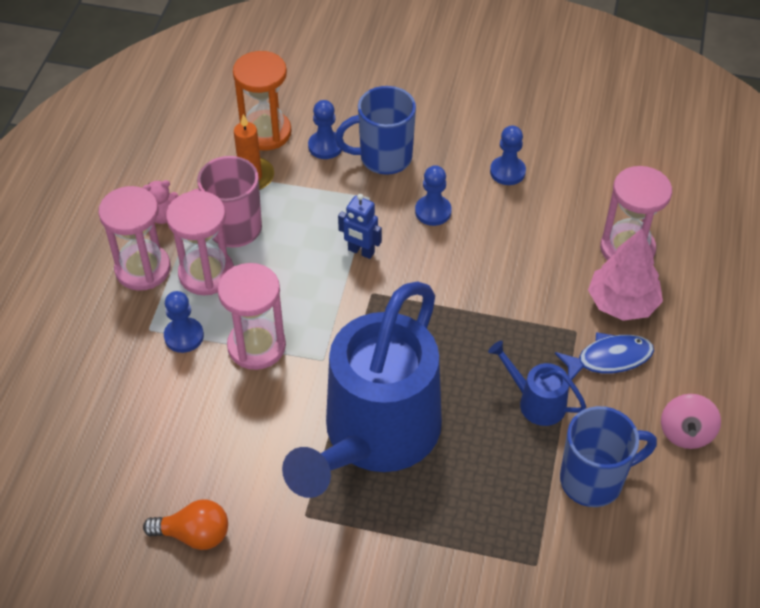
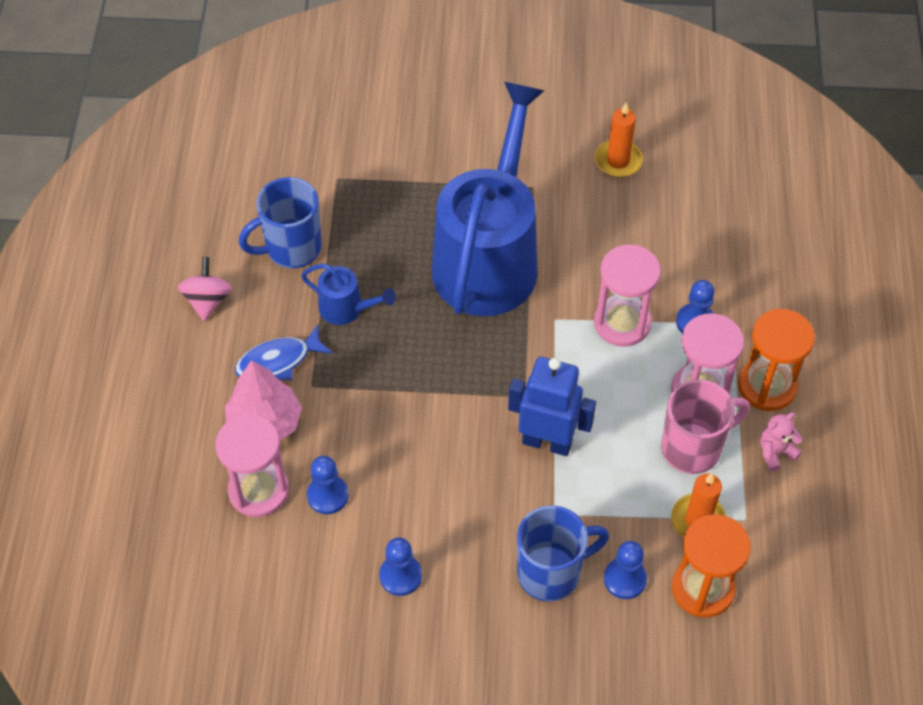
camera: 170 degrees right, 5 degrees up
(143, 269) = (767, 386): pink hourglass -> orange hourglass
(194, 534) = (618, 161): orange light bulb -> orange candle
(361, 251) = (547, 442): blue robot -> blue robot, size x1.71
(433, 211) = (479, 505): blue pawn -> blue pawn (327, 495)

